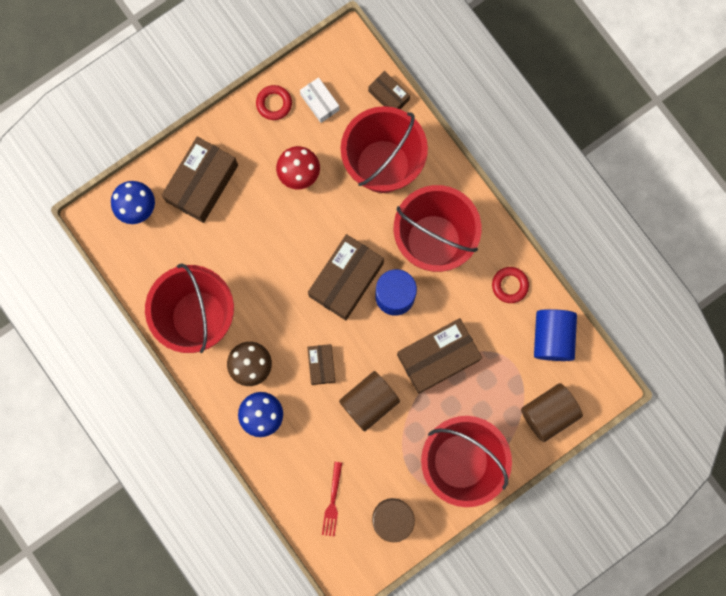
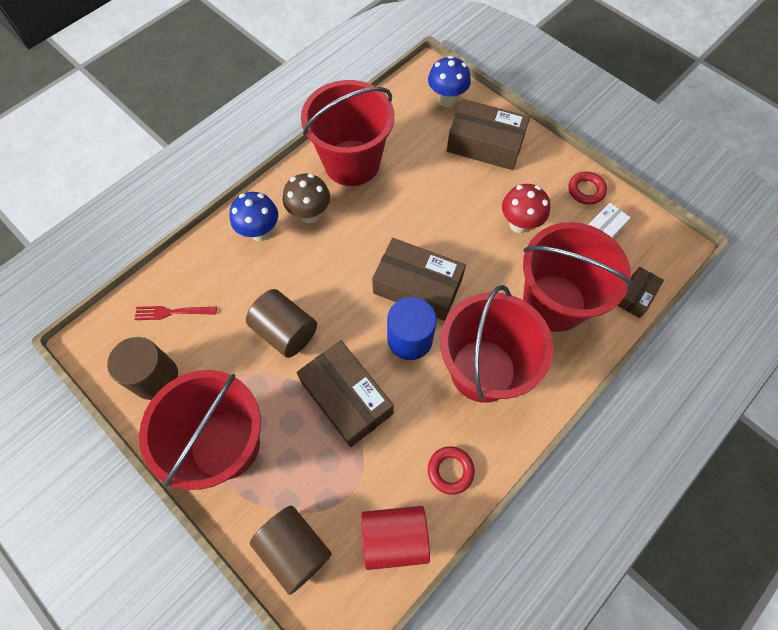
camera: 80 degrees right, 15 degrees down
(321, 365) = (320, 277): brown box -> none
(552, 337) = (394, 538): blue cylinder -> red cylinder

